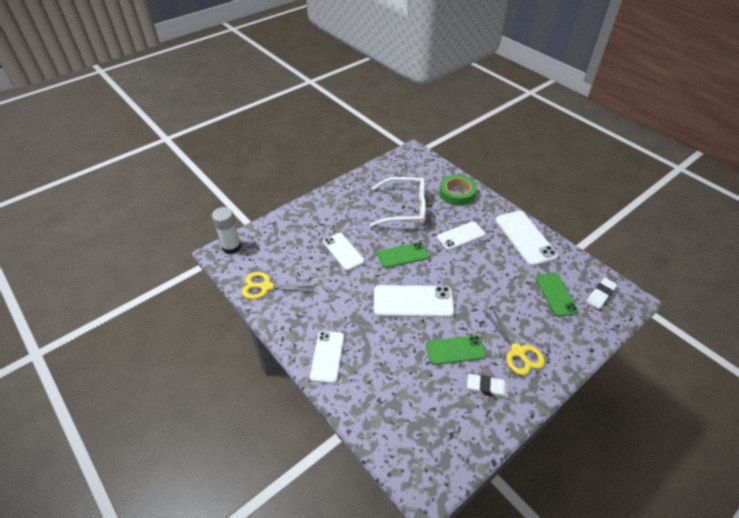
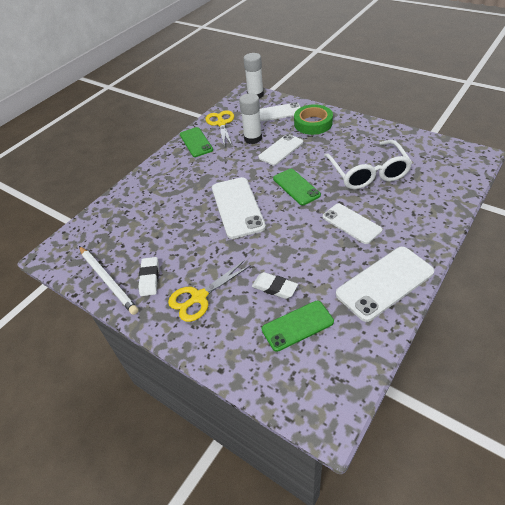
camera: 80 degrees right, 0 degrees up
(311, 267) = (253, 138): none -> white glue stick
(327, 356) = (162, 173): white phone -> white phone (279, 112)
(455, 350) = (188, 248): green phone -> green phone (196, 142)
(457, 193) = (426, 206): green tape -> green tape (313, 123)
(481, 426) = (108, 280): none -> white pencil
(600, 295) = (318, 378): white eraser -> white eraser (274, 288)

